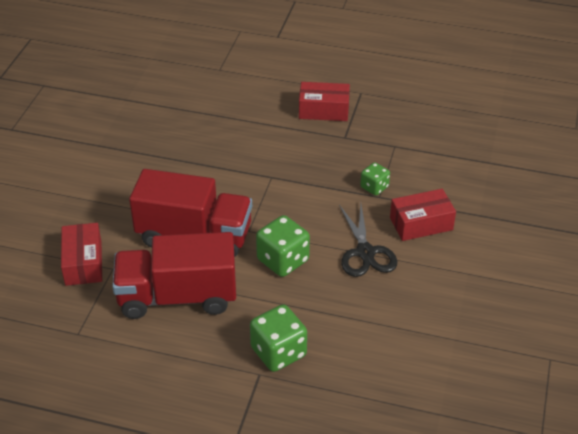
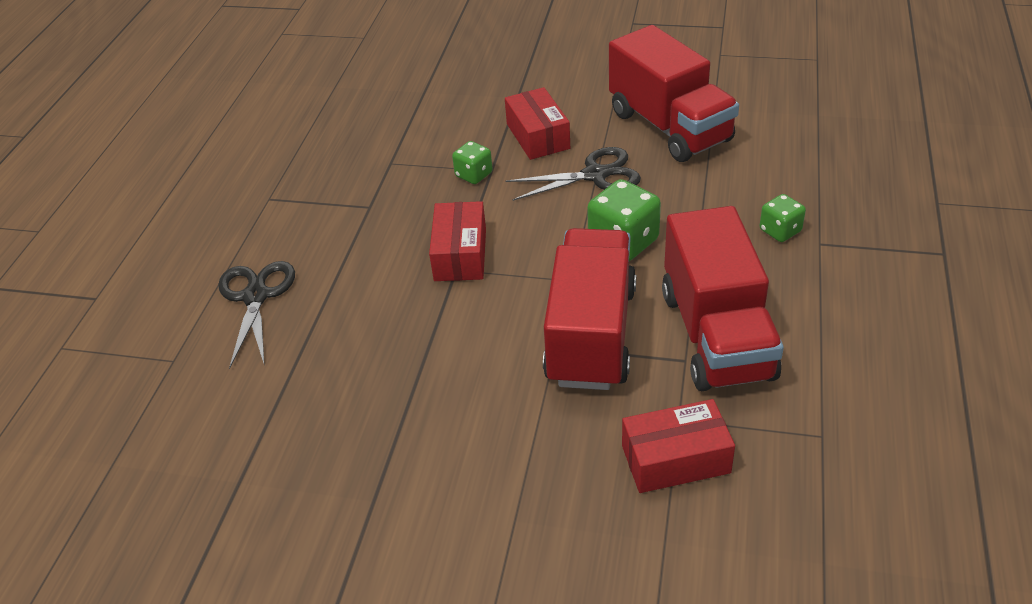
camera: 90 degrees left, 0 degrees up
(264, 94) = (256, 296): none -> black scissors
(278, 352) = (780, 231): green dice -> green dice, size x0.59
(324, 110) = (305, 230): red box -> red box (460, 254)
(427, 305) = (669, 127): none -> red truck

